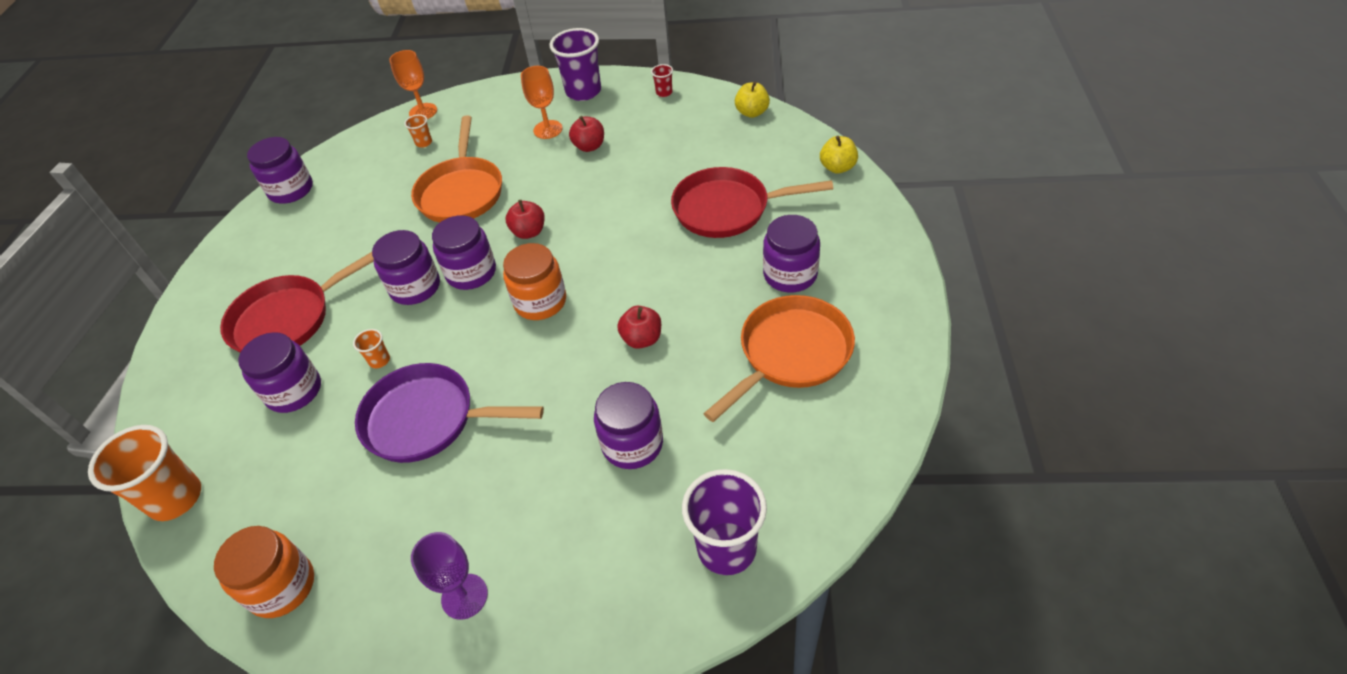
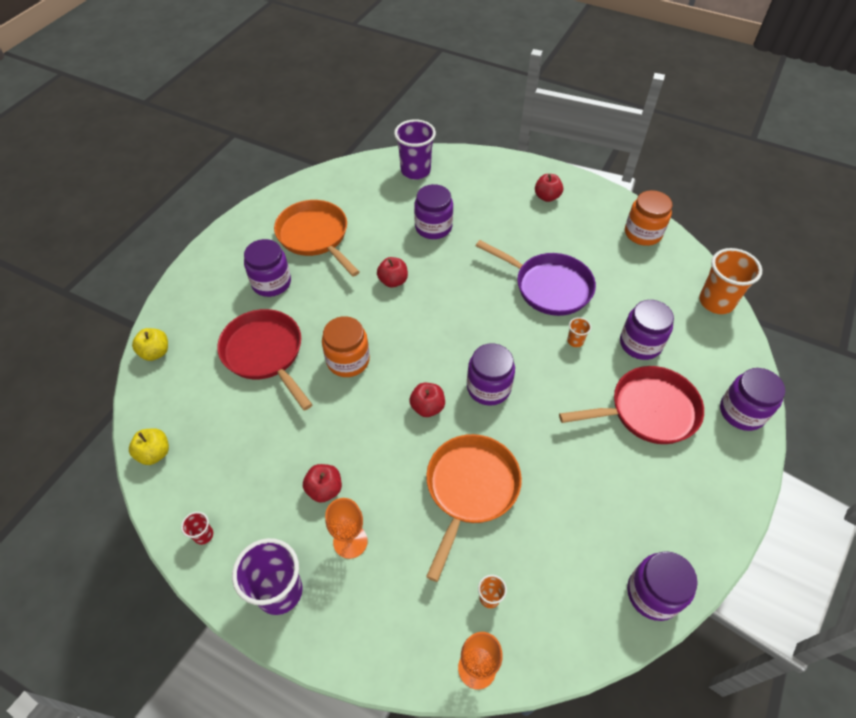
camera: 160 degrees left, 5 degrees up
(415, 287) = (537, 394): purple jar -> purple jar (742, 412)
(464, 596) = (547, 197): purple goblet -> red apple
(540, 302) = (446, 337): orange jar -> orange jar (348, 360)
(727, 209) = (265, 354): red pan -> red pan turned 150 degrees counterclockwise
(790, 354) = (315, 236): orange pan -> orange pan turned 75 degrees clockwise

